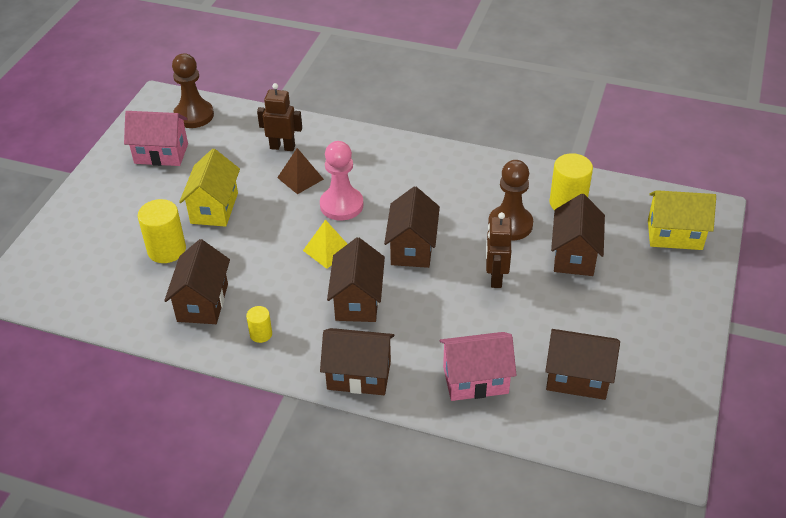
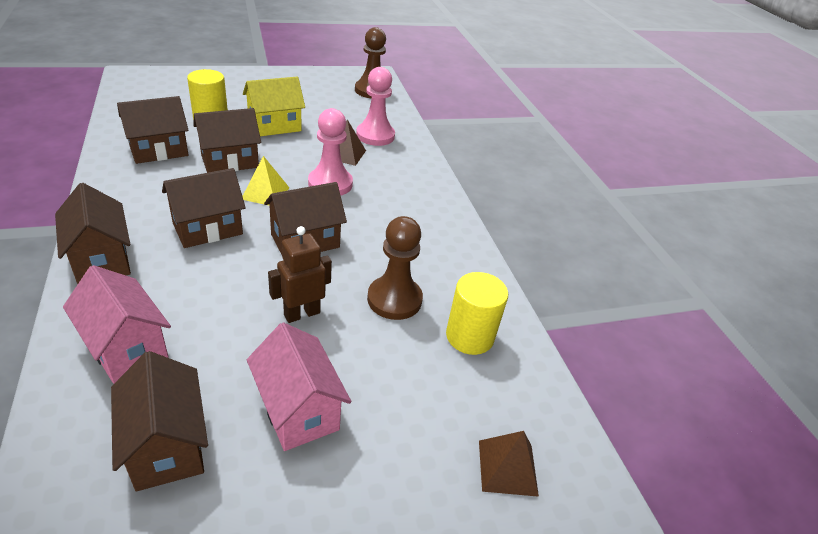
camera: 50 degrees right, 5 degrees down
(161, 154) = (316, 90): pink house -> pink house (298, 410)
(261, 334) = (134, 188): yellow cylinder -> none
(282, 147) = (375, 135): brown robot -> pink pawn
(574, 255) = (387, 371): brown house -> brown house (230, 161)
(674, 235) = (507, 467): yellow house -> brown pyramid

